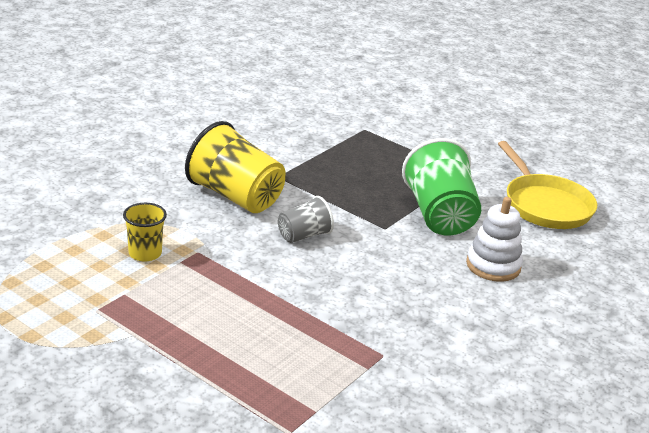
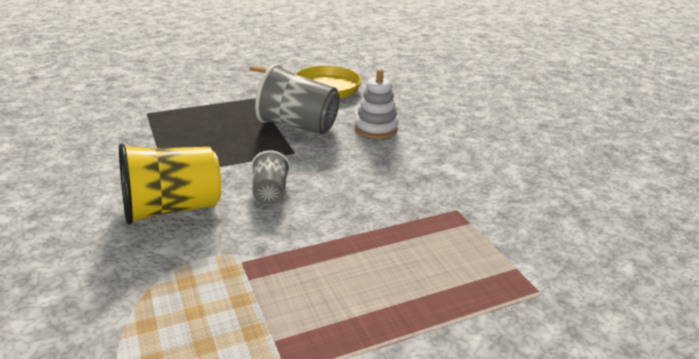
camera: 60 degrees left, 0 degrees up
(145, 253) = (212, 301): yellow cup -> none
(439, 215) = (298, 126): green cup -> grey cup

